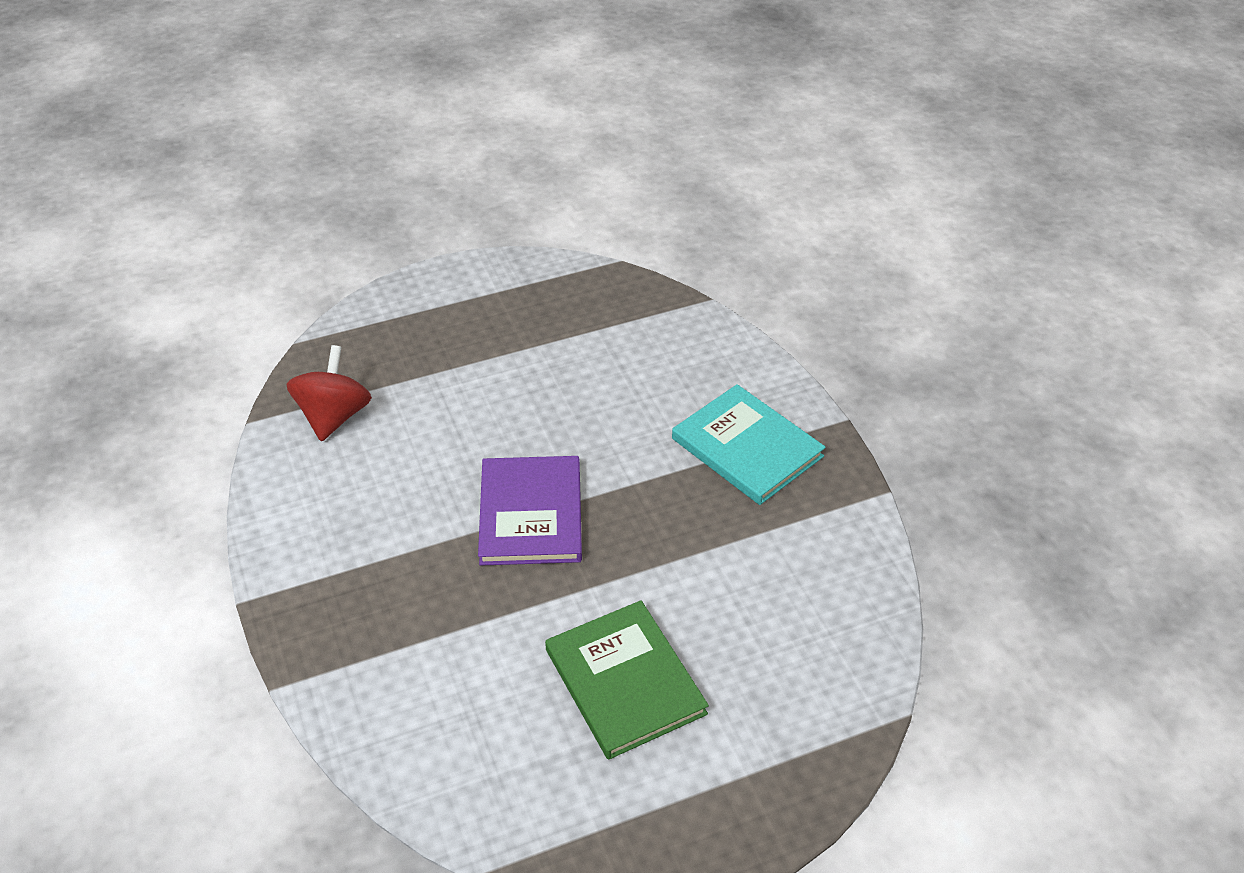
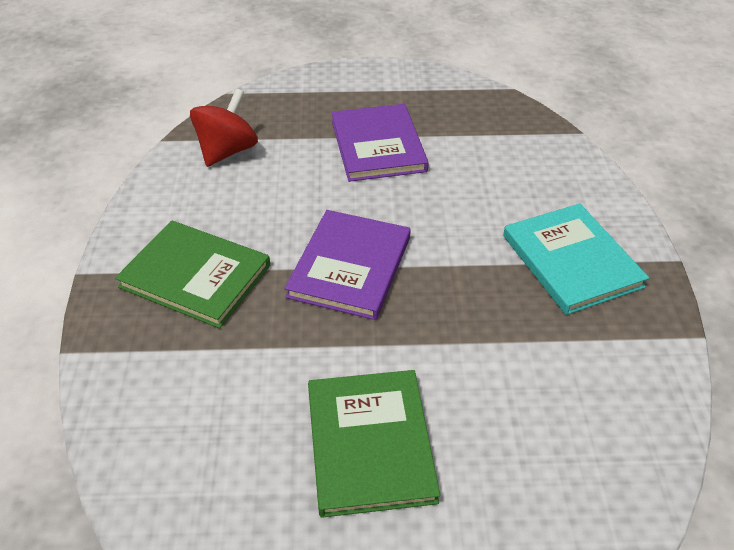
camera: 20 degrees right, 0 degrees up
(372, 569) = (195, 276): none -> green book
(501, 367) = (378, 145): none -> purple book

